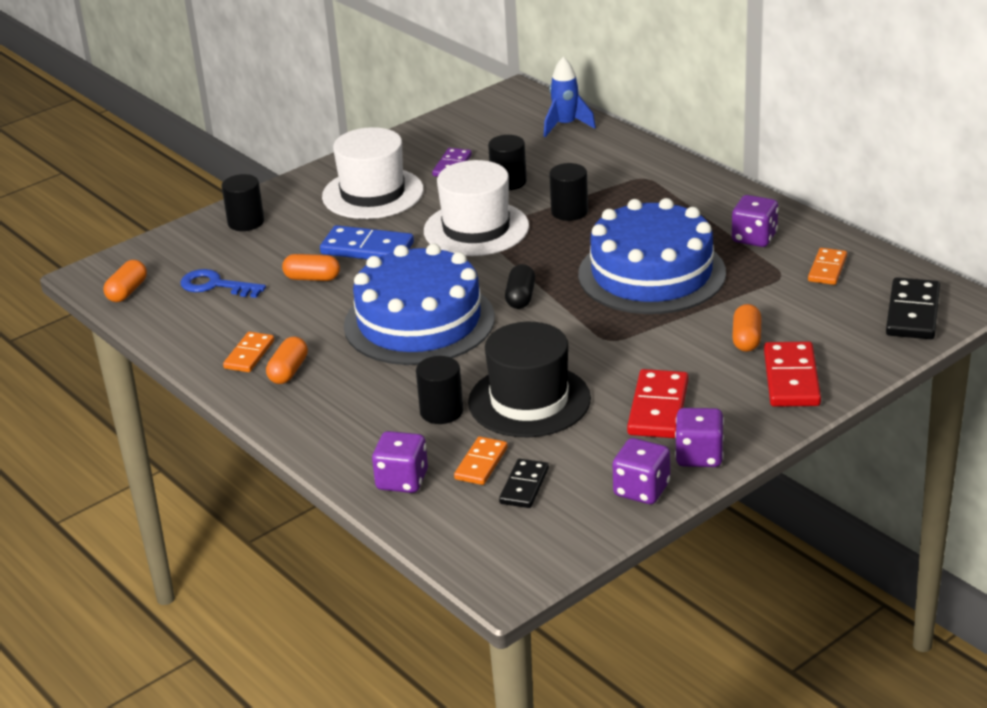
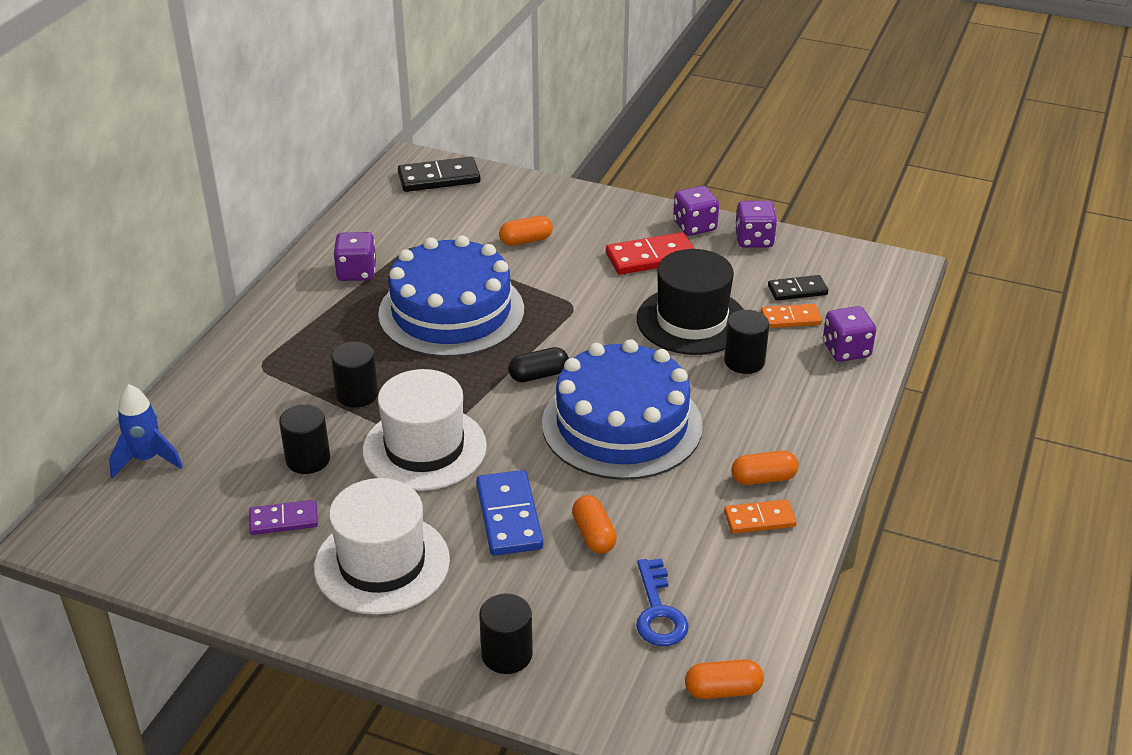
camera: 120 degrees left, 5 degrees up
(791, 378) = (567, 210): red domino -> none
(827, 269) = (392, 226): orange domino -> none

